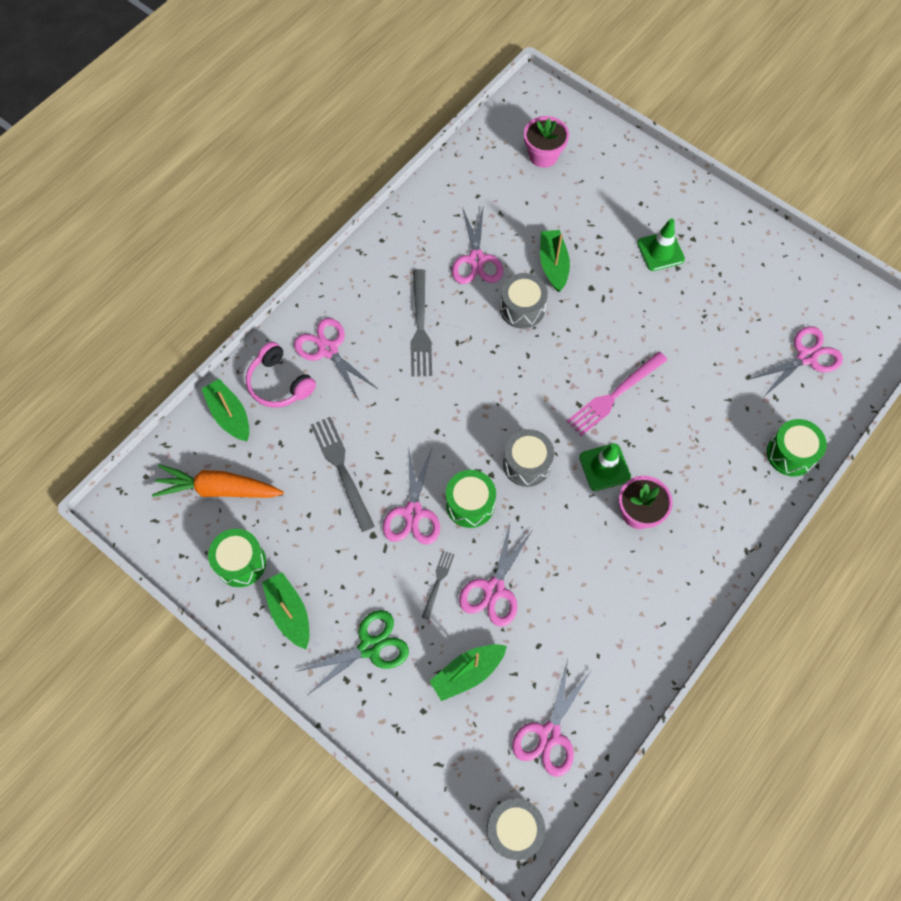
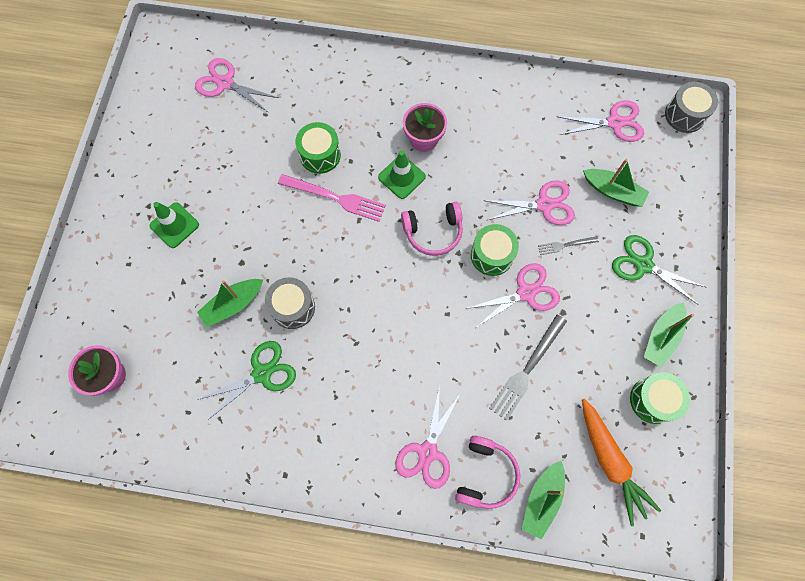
camera: 120 degrees left, 5 degrees up
(420, 327) = (359, 383): grey fork -> none
(476, 259) = (261, 373): pink scissors -> green scissors
(526, 464) = (433, 232): grey drum -> pink headphones
(790, 454) = (316, 64): green drum -> green drum (320, 155)

